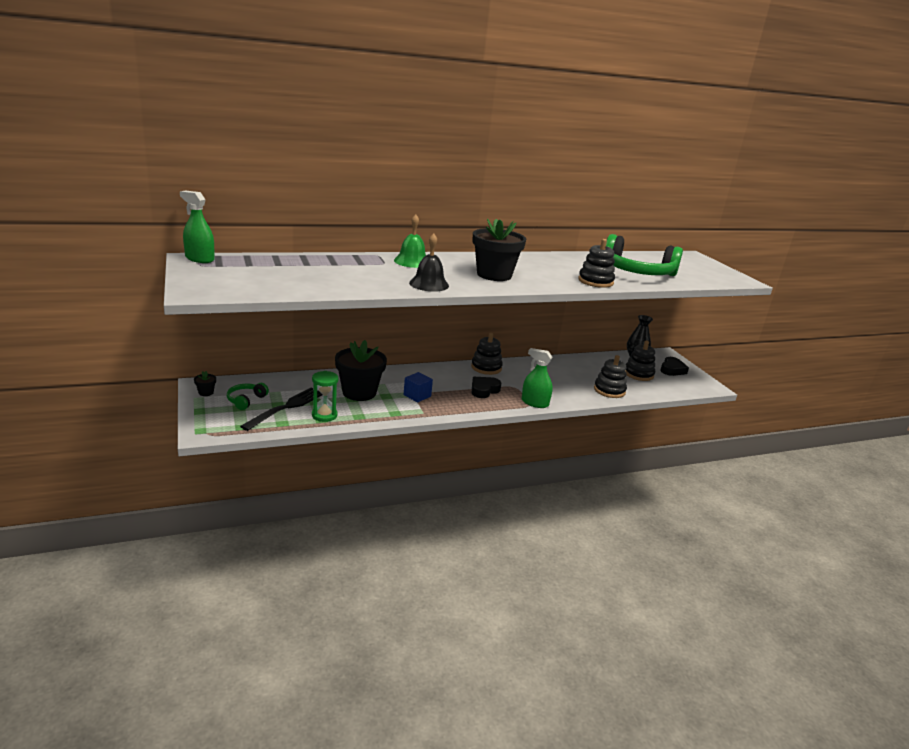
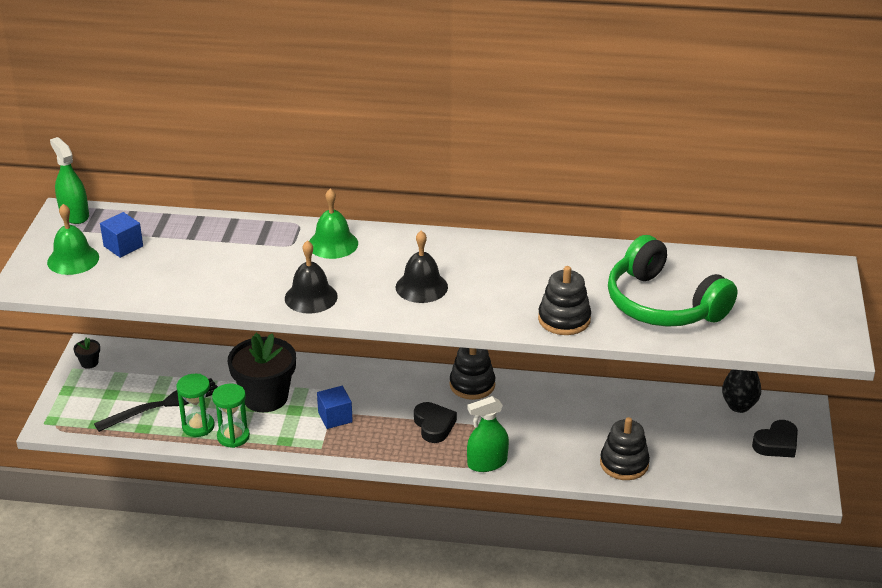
camera: 30 degrees right, 10 degrees up
(223, 279) = (73, 259): none -> green bell
(246, 400) = (125, 384): green headphones -> none
(258, 271) = (123, 246): none -> blue cube
(356, 417) = (233, 436): none -> green hourglass
(484, 390) = (434, 425): black heart -> black heart turned 90 degrees clockwise
(494, 275) = (421, 287): black flower pot -> black bell
(534, 403) = (487, 463): green spray bottle -> green spray bottle turned 75 degrees counterclockwise
(638, 374) = (706, 442): black stacking toy -> none

